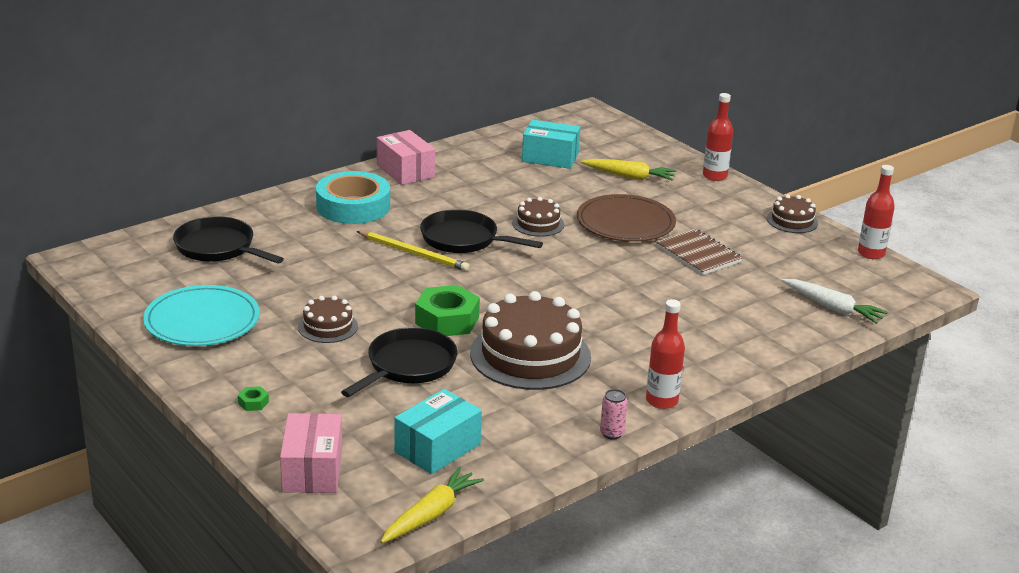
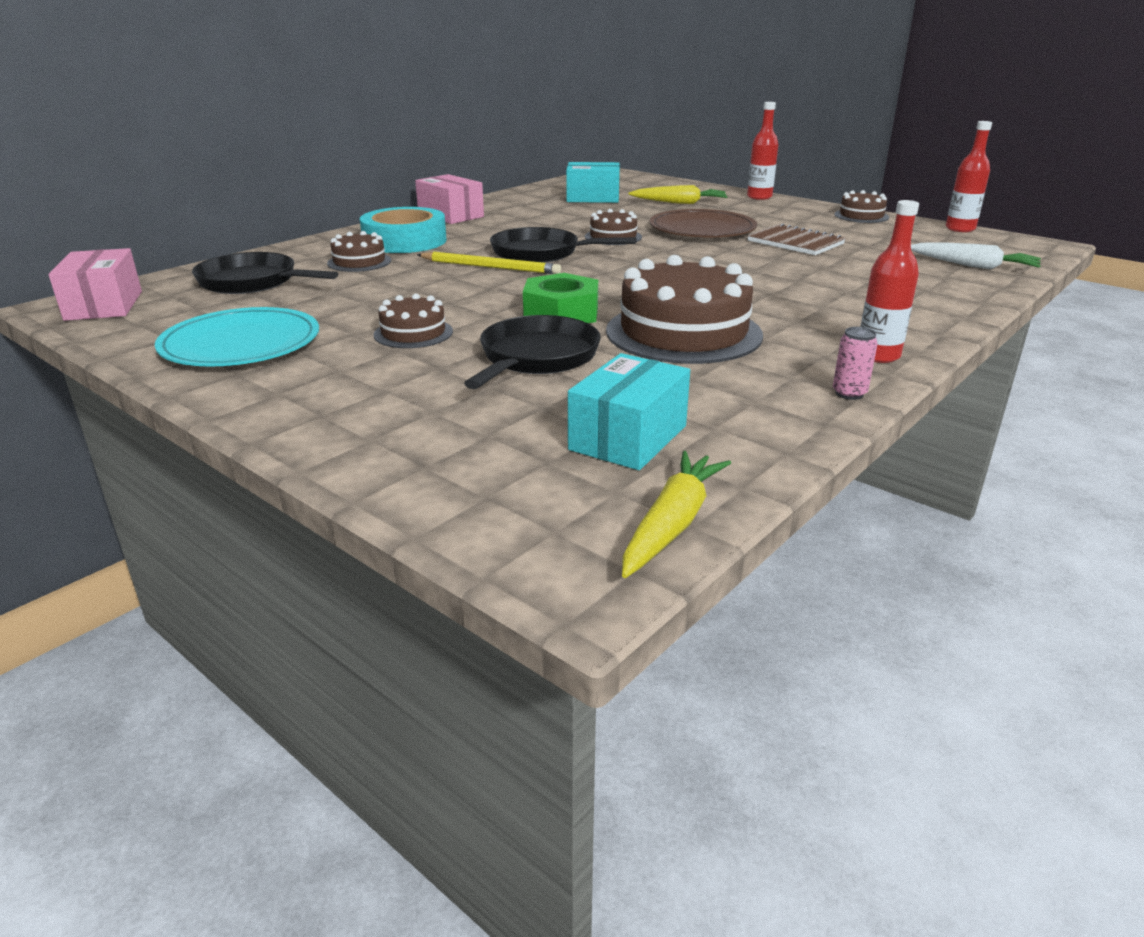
camera: 10 degrees left, 0 degrees up
(253, 403) = (333, 419): green nut -> none
(308, 232) = (359, 262): none -> brown cake
(312, 470) = (452, 489): pink box -> pink box (104, 305)

